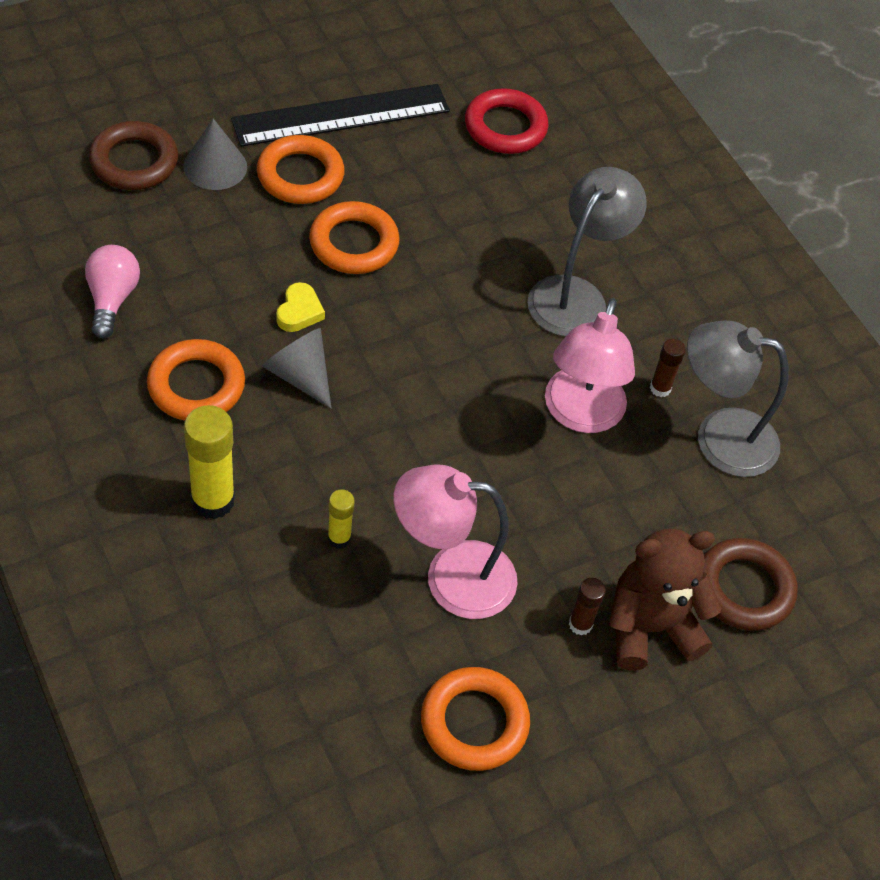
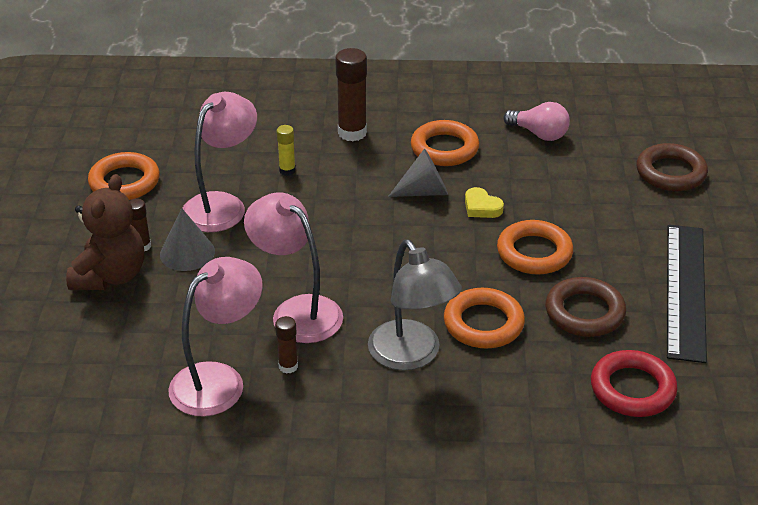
camera: 125 degrees right, 15 degrees down
(213, 500) = (352, 133): yellow glue stick -> brown glue stick
(215, 166) = (650, 208): grey cone -> grey cone (187, 252)
(300, 175) = (622, 247): orange ring -> orange ring (483, 323)
(719, 438) = (219, 380): grey lamp -> pink lamp
(744, 589) = (93, 334): brown ring -> brown ring (584, 312)

